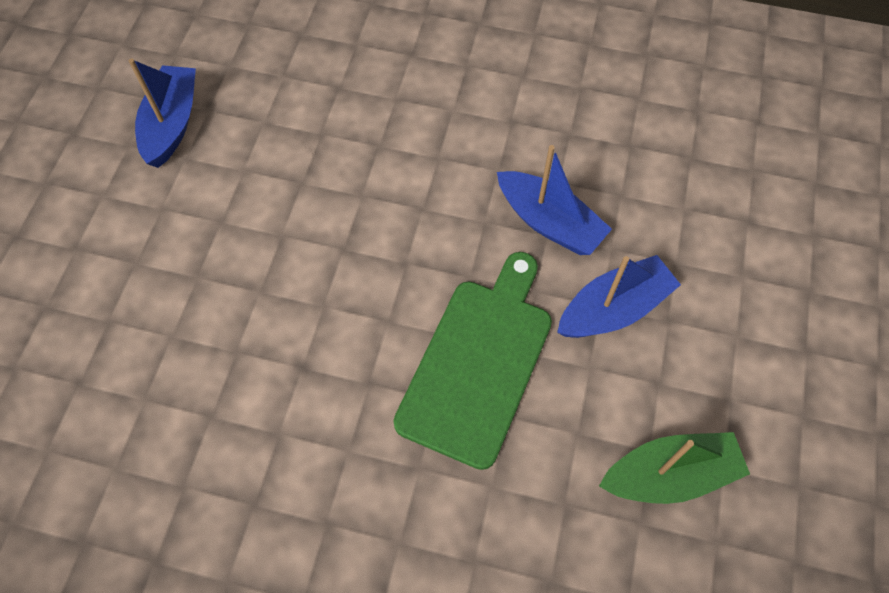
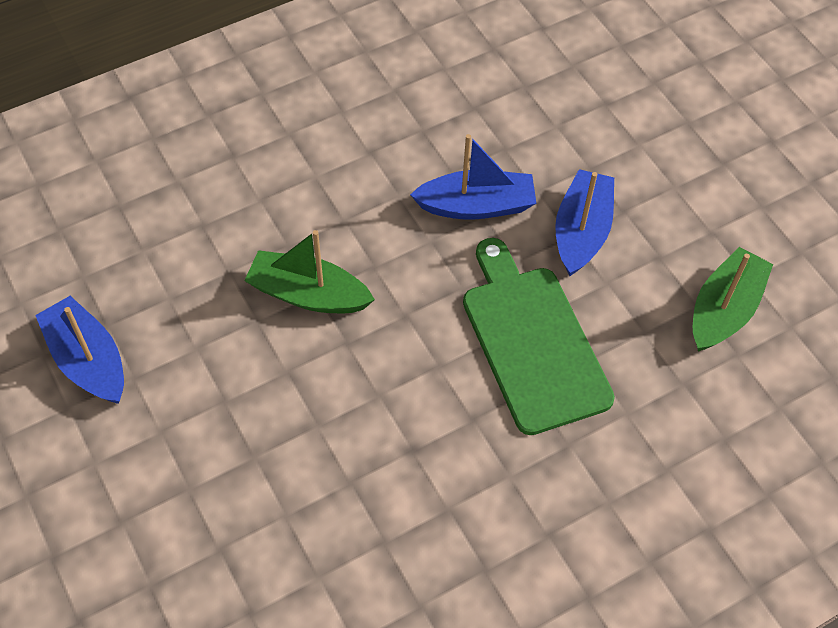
camera: 45 degrees left, 5 degrees down
(355, 192) = (308, 294): none -> green boat

